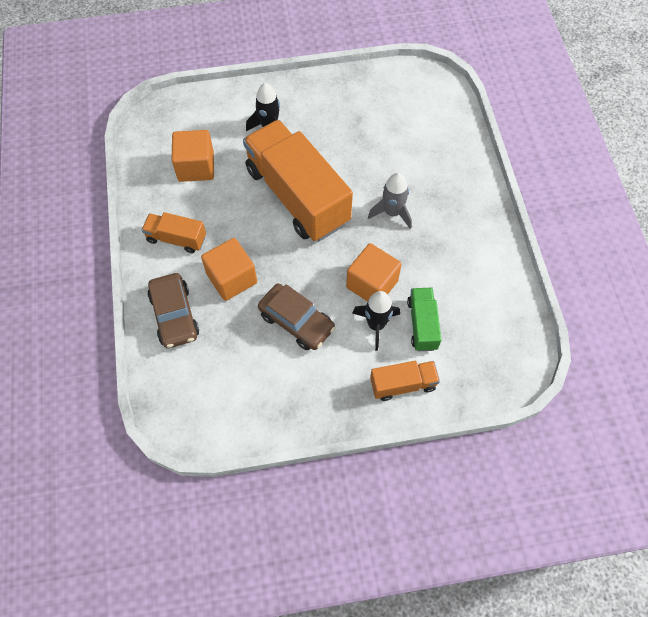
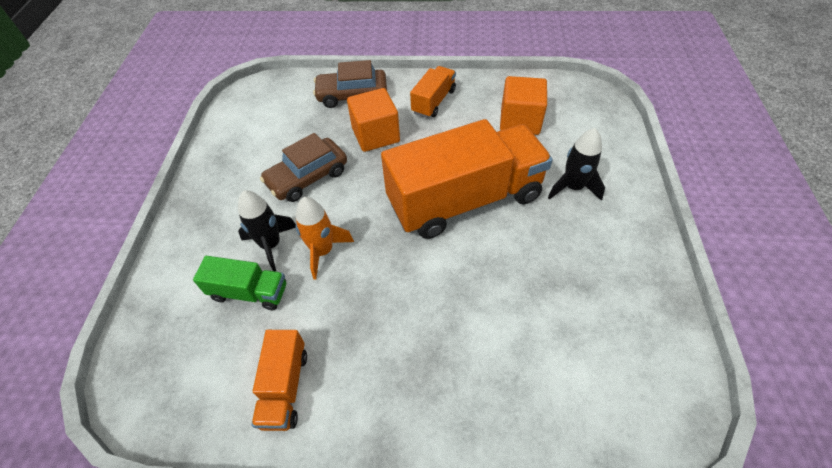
camera: 105 degrees right, 10 degrees down
(372, 284) = (323, 251): orange cube -> orange rocket
(392, 212) = (417, 295): grey rocket -> none
(403, 384) = (191, 256): orange truck -> orange truck (285, 387)

